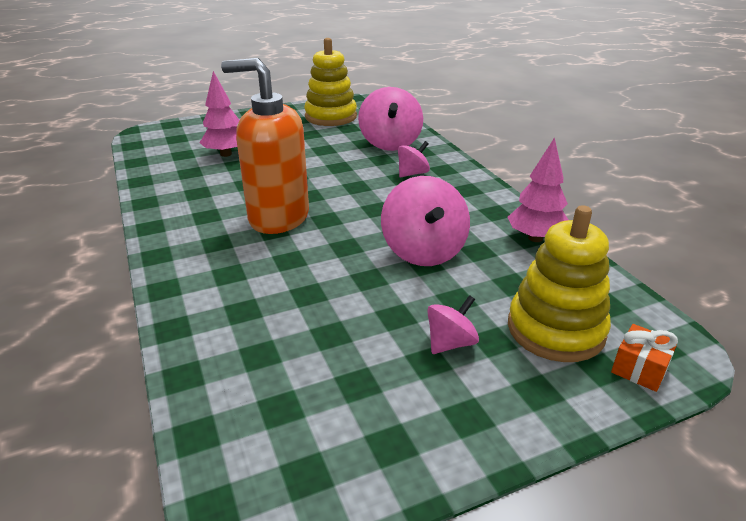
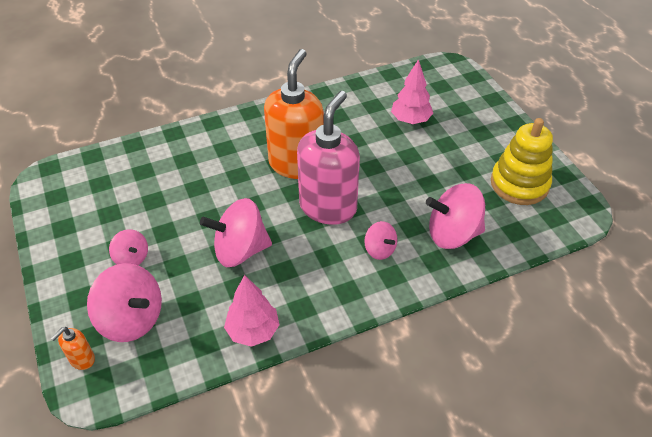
camera: 90 degrees right, 15 degrees up
(353, 198) = (328, 207): none -> pink soap dispenser
(555, 329) = (131, 319): yellow stacking toy -> pink spinning top
(639, 369) = (82, 359): orange gift -> orange soap dispenser

